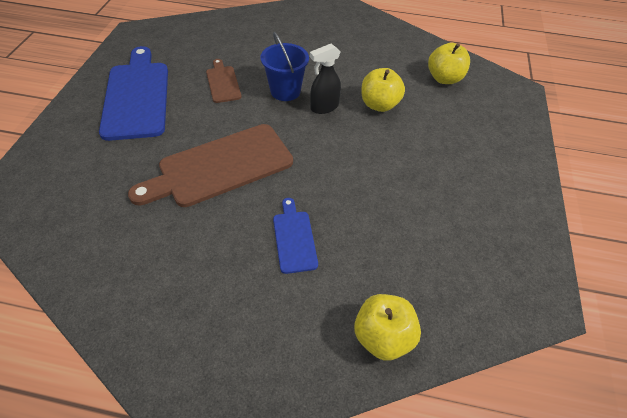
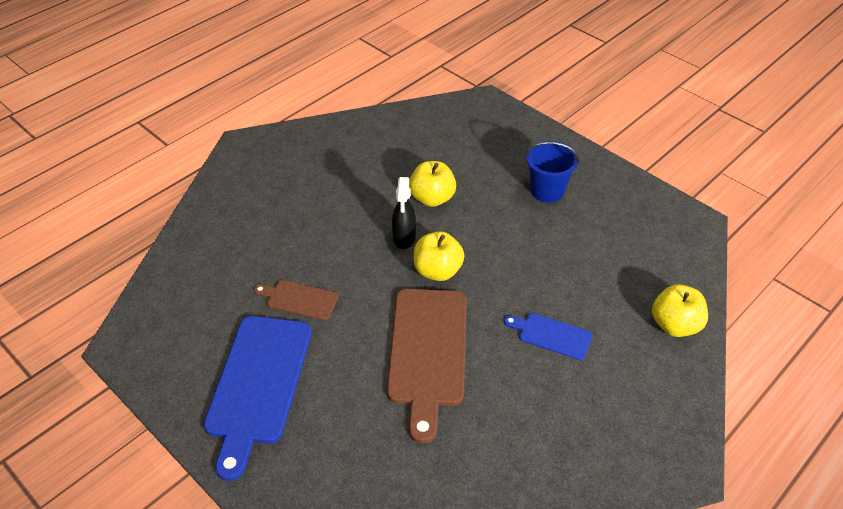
camera: 55 degrees left, 5 degrees down
(137, 96) = (258, 385): blue cutting board -> blue cutting board turned 105 degrees counterclockwise
(285, 91) = (356, 255): blue bucket -> blue bucket (547, 191)
(444, 78) = (432, 137): yellow apple -> yellow apple (437, 271)

